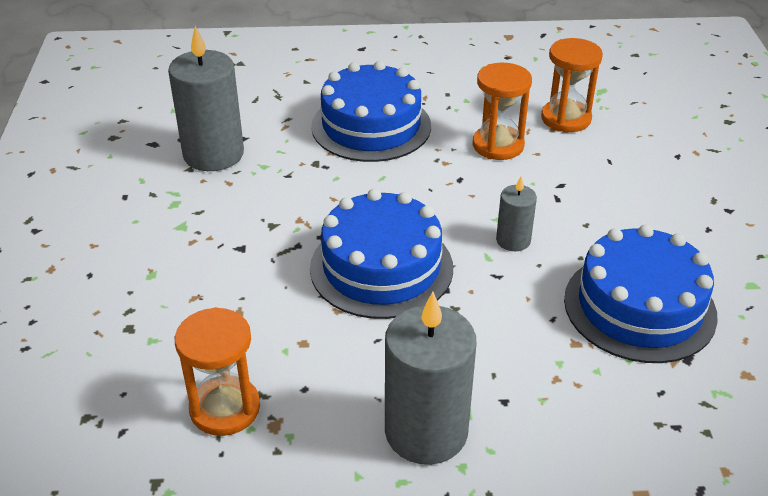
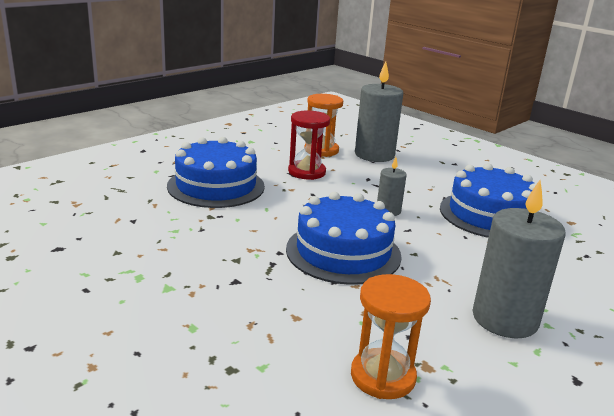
camera: 45 degrees left, 15 degrees down
(213, 154) = (123, 237): grey candle -> grey candle (374, 155)
(498, 145) = (307, 172): orange hourglass -> red hourglass

